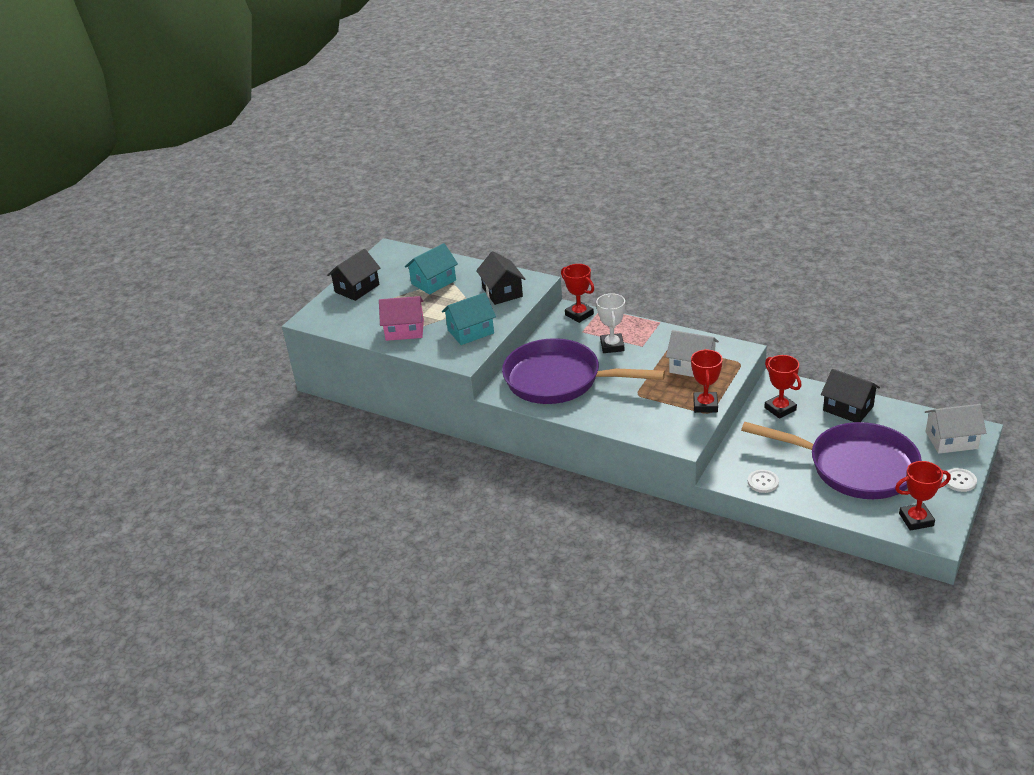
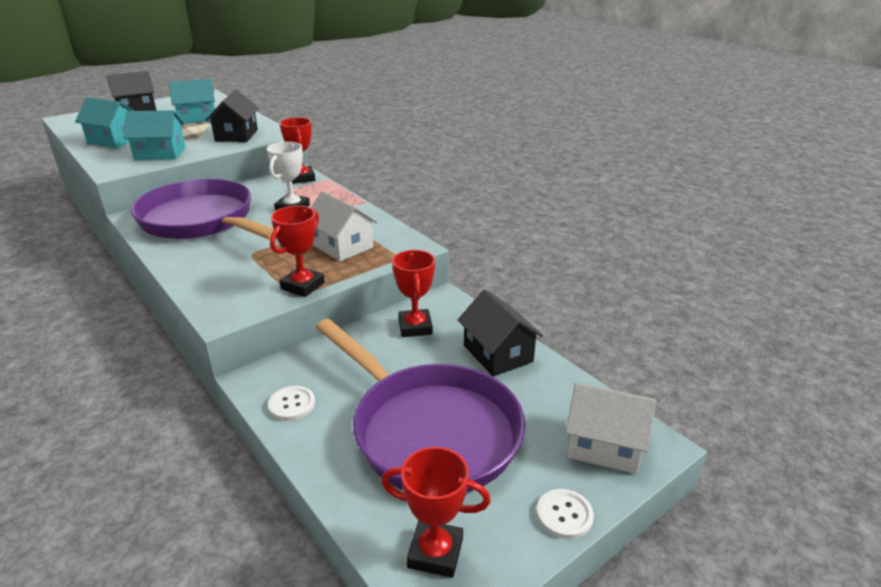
camera: 20 degrees right, 5 degrees down
(404, 330) = (114, 140): pink house -> turquoise house

